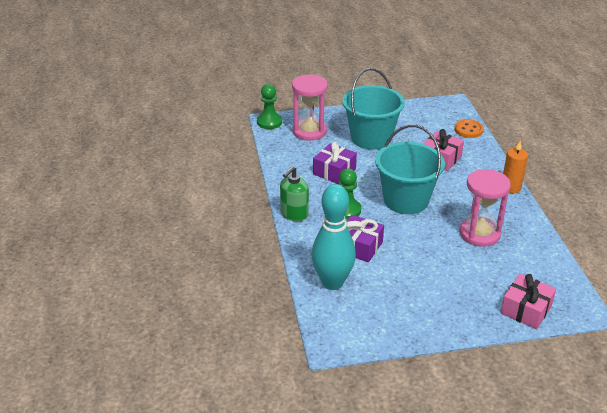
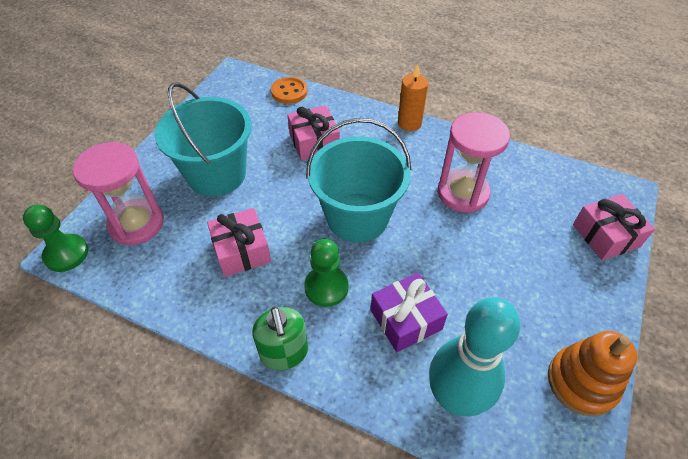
camera: 55 degrees left, 15 degrees up
(334, 171) = (242, 250): purple gift -> pink gift
(395, 329) = (581, 382): none -> orange stacking toy

